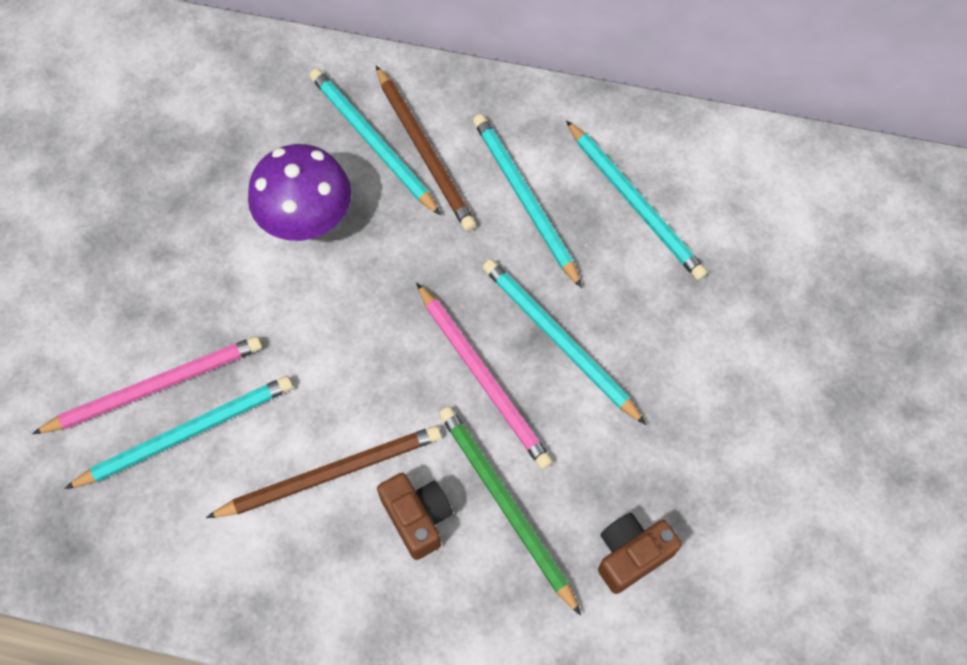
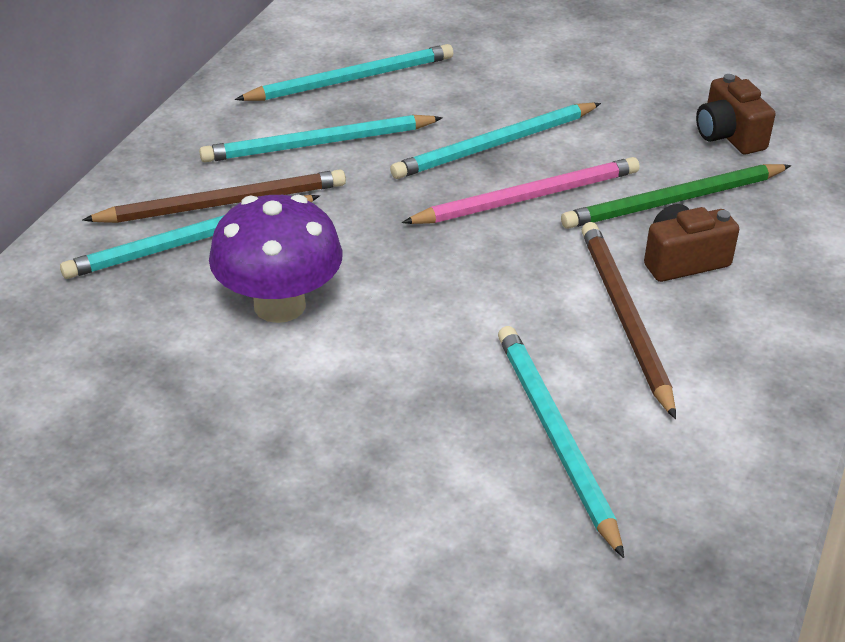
camera: 80 degrees left, 25 degrees down
(156, 387) = (483, 463): pink pencil -> none

